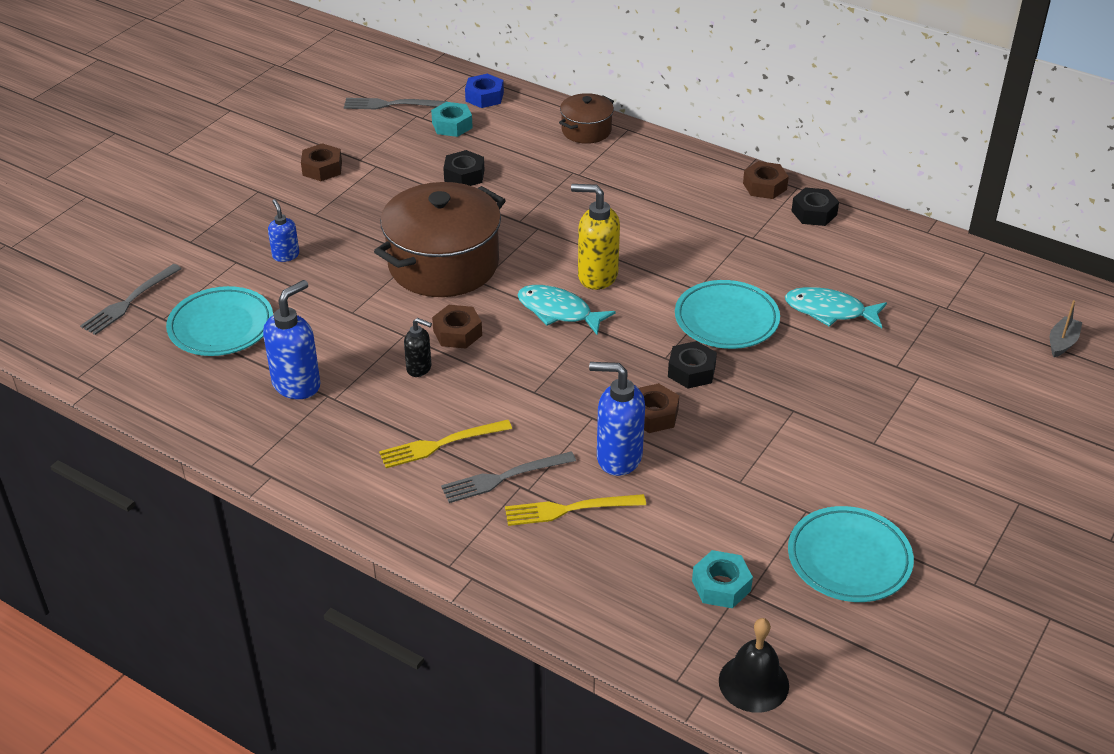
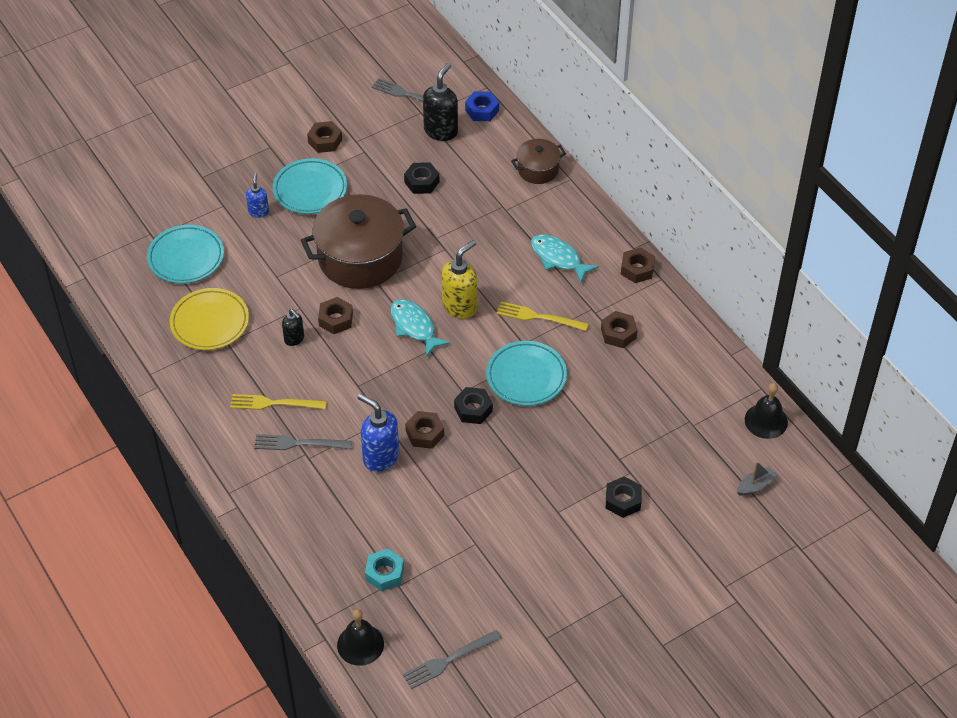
camera: 25 degrees right, 10 degrees up
(129, 301) = (138, 215): grey fork -> grey fork (449, 660)
(297, 384) = (210, 322): blue soap dispenser -> yellow plate
(452, 125) = (441, 131): turquoise nut -> black soap dispenser
(569, 509) = (325, 482): yellow fork -> yellow fork (538, 317)
(597, 276) = (460, 306): yellow soap dispenser -> yellow soap dispenser turned 90 degrees clockwise
(794, 248) = (618, 333): none -> brown nut
(814, 213) = (657, 307): black nut -> black nut (623, 501)
(829, 311) = (605, 396): turquoise fish -> turquoise fish (558, 258)
(849, 559) = (478, 588): turquoise plate -> turquoise plate (310, 190)
(1017, 279) = (766, 421): none -> black bell

